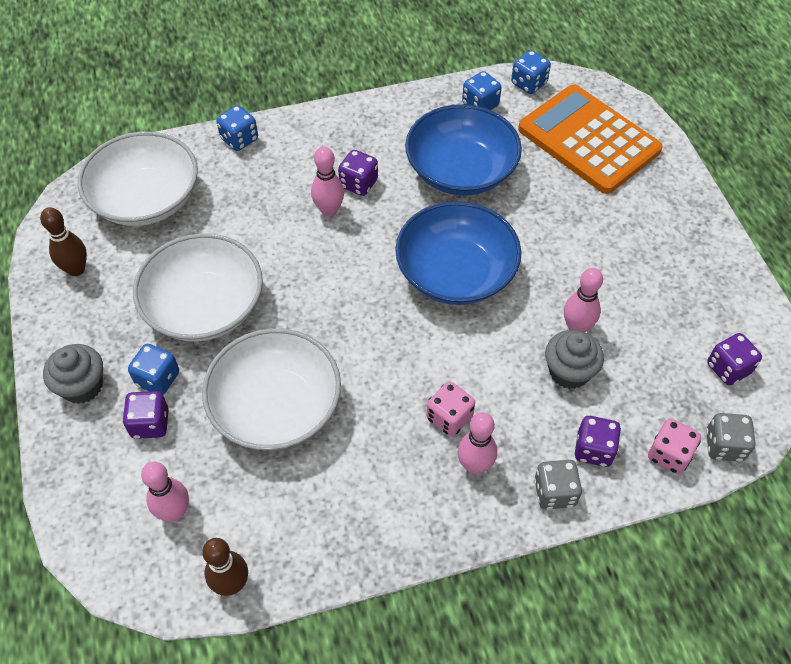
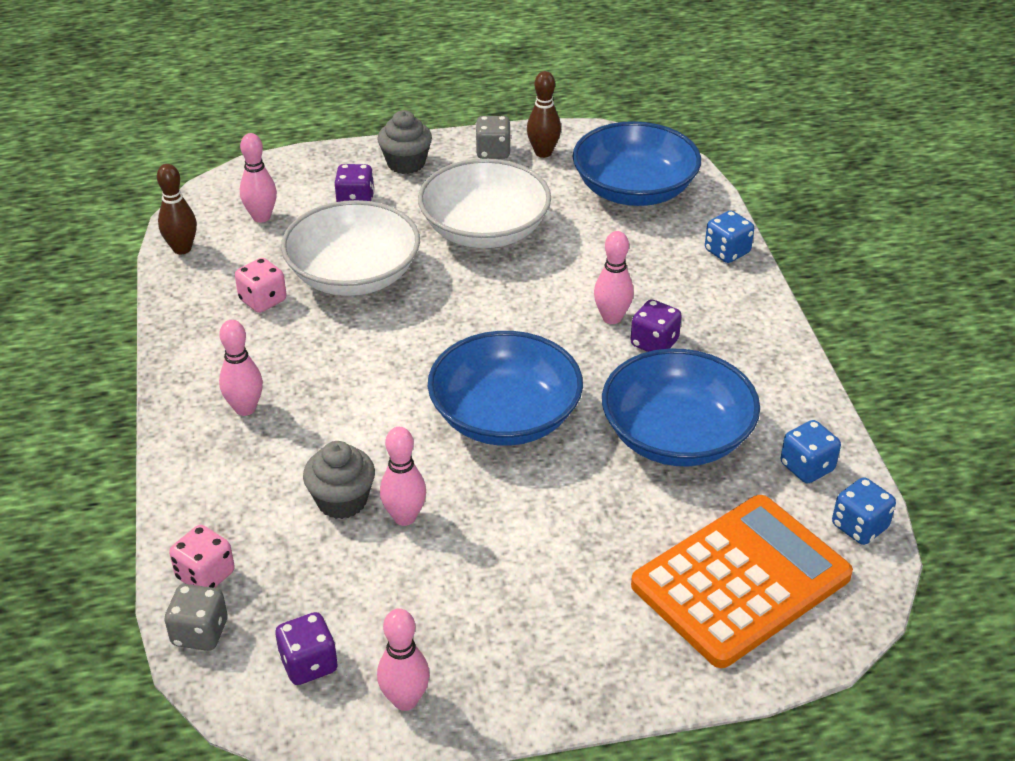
camera: 95 degrees right, 15 degrees down
(146, 199) = (634, 190): white bowl -> blue bowl
(158, 379) = (404, 204): blue dice -> none
(449, 418) = (307, 394): pink dice -> pink dice (263, 300)
(554, 492) = (193, 467): grey dice -> grey dice (493, 152)
(593, 450) = (233, 507): purple dice -> none
(738, 307) = (405, 700): none -> pink bowling pin

